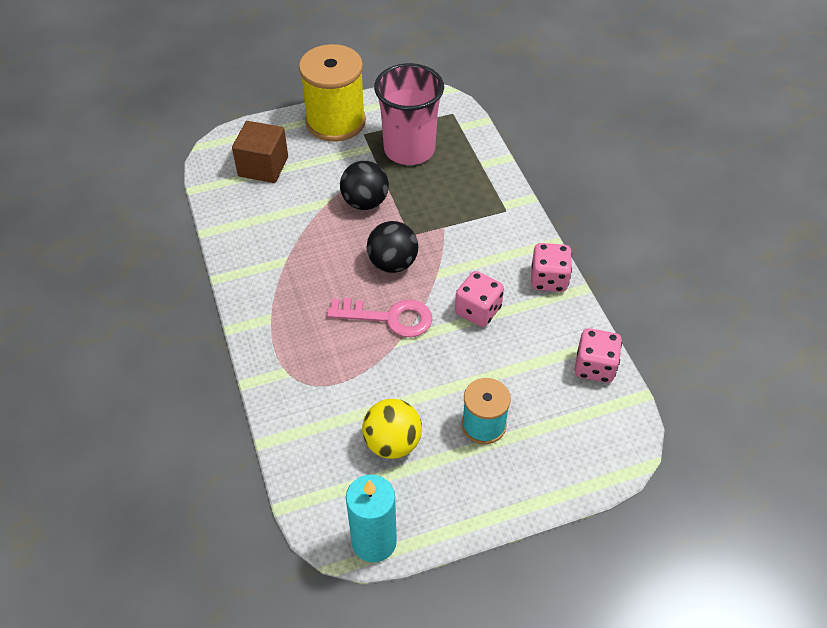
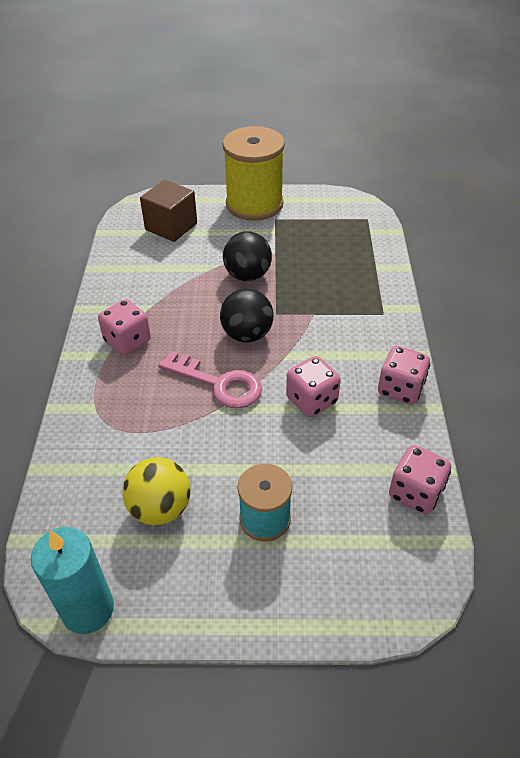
camera: 20 degrees right, 5 degrees down
(283, 299) = (127, 341): none -> pink dice
(409, 149) = (311, 240): pink cup -> none

